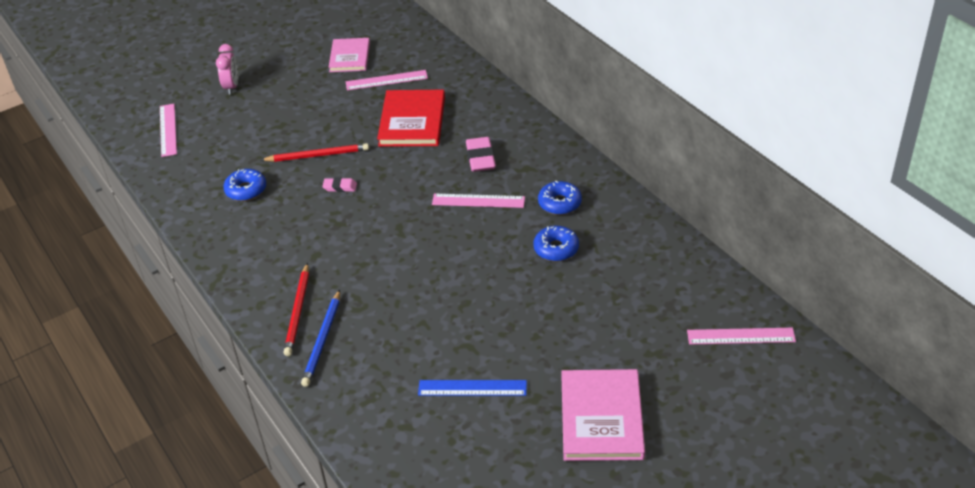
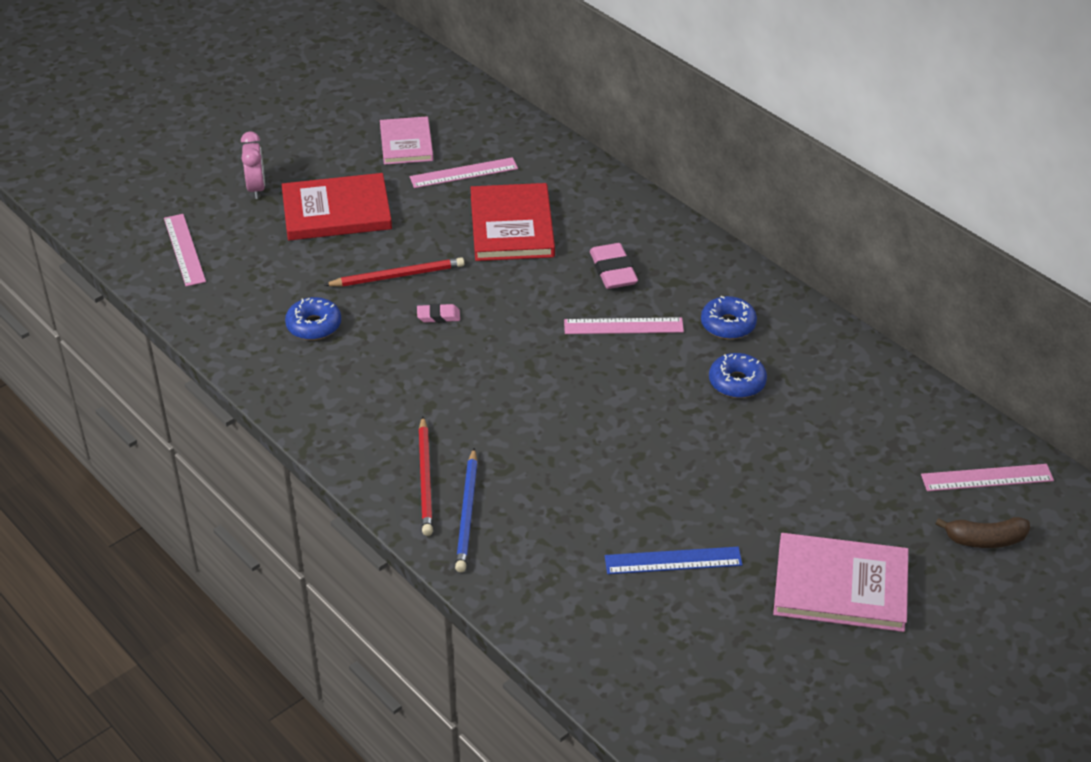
camera: 10 degrees left, 0 degrees up
(285, 105) = (336, 211): none -> red book
(601, 418) = (840, 586): pink book -> pink book turned 75 degrees counterclockwise
(728, 387) = (985, 540): none -> brown banana

